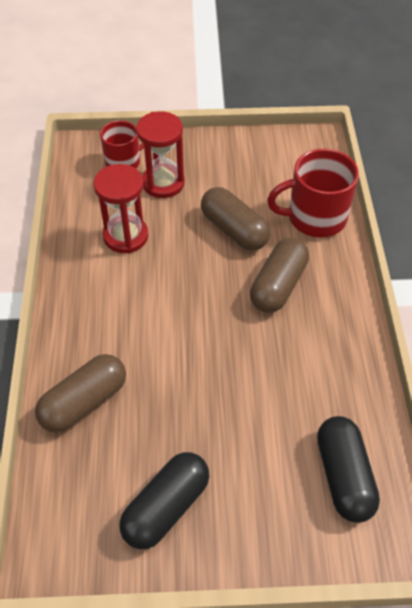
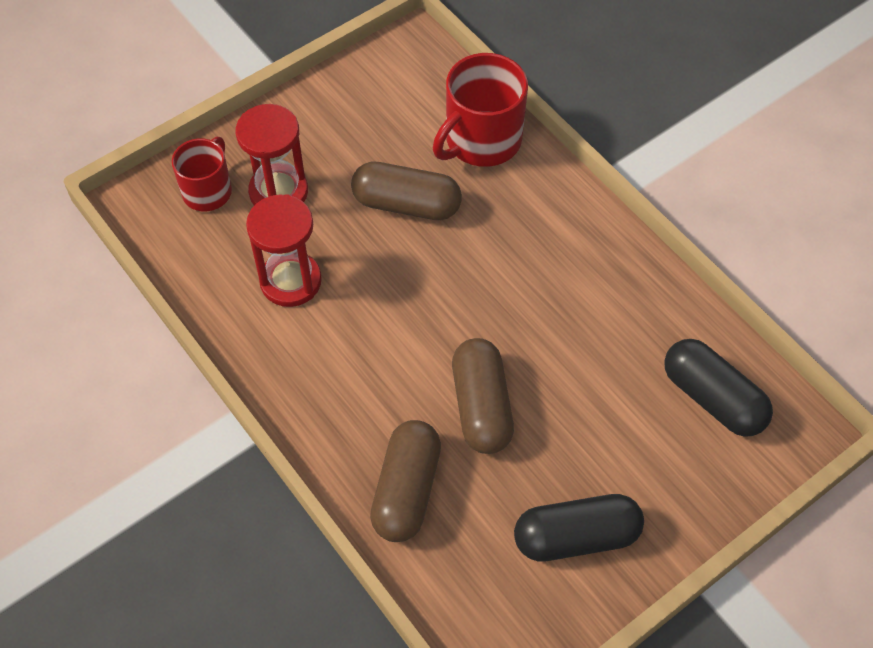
camera: 35 degrees left, 5 degrees up
(166, 507) = (576, 537): black capsule -> black capsule turned 75 degrees clockwise
(278, 285) = (503, 241): brown capsule -> brown capsule (481, 406)

